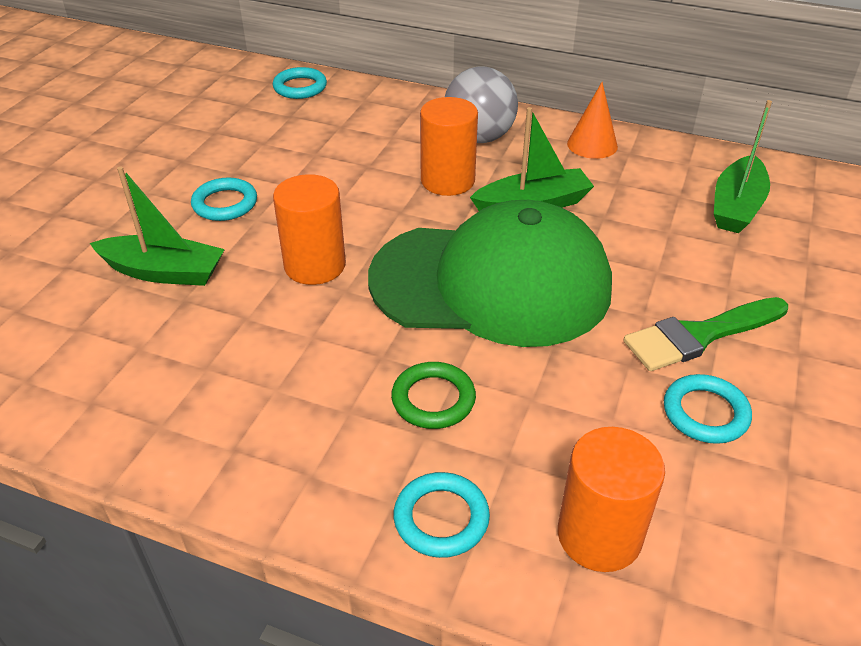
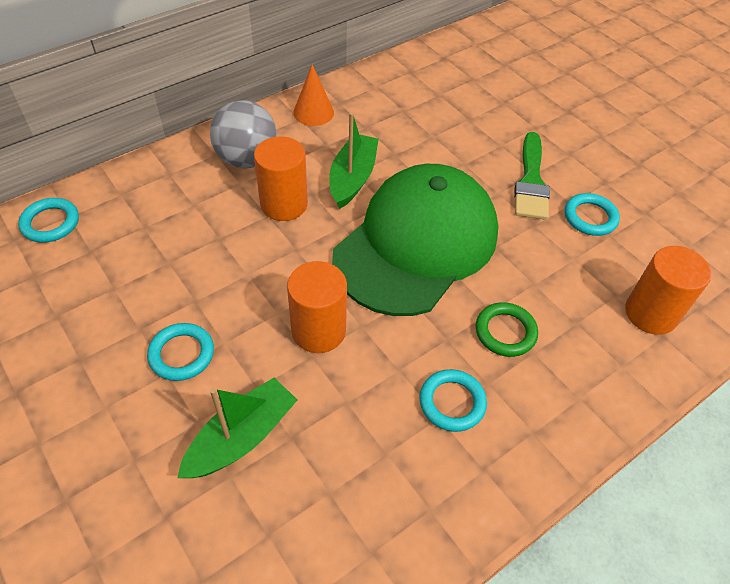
camera: 60 degrees left, 10 degrees up
(441, 518) = (604, 379): turquoise ring -> turquoise ring (452, 402)
(736, 206) = (434, 95): green boat -> none

